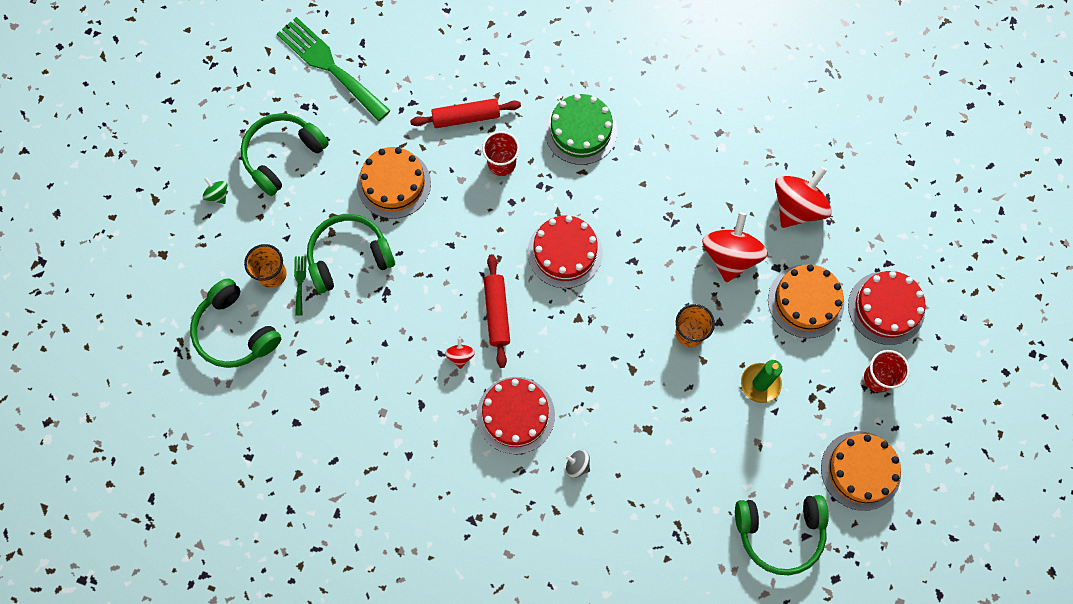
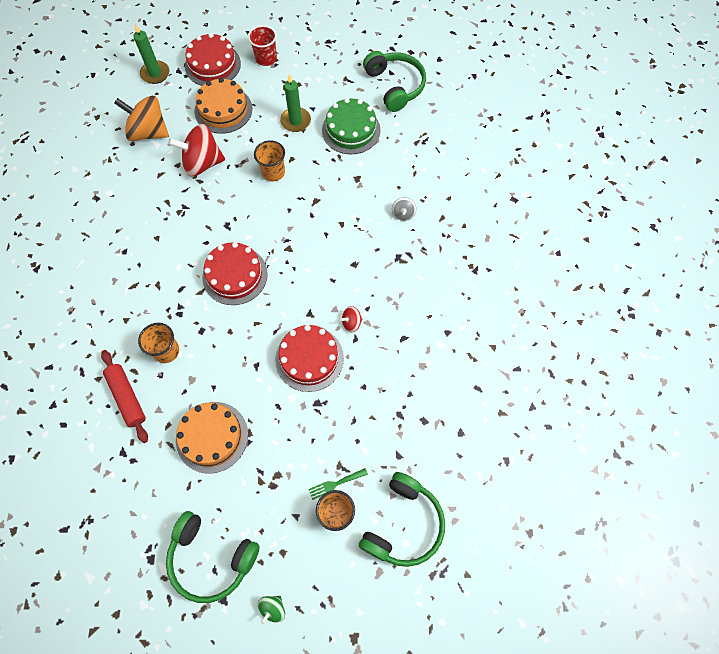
camera: 110 degrees left, 5 degrees down
(329, 66) = (98, 553): green fork -> none
(349, 257) = (296, 449): green headphones -> none
(497, 313) = (305, 308): red rolling pin -> none
(501, 163) = (166, 351): red cup -> orange cup
(515, 415) = (383, 267): red cake -> red cake (309, 358)
(580, 131) = (118, 298): green cake -> green cake (351, 130)
(797, 207) = (149, 132): red spinning top -> orange spinning top
(860, 470) = (334, 54): orange cake -> none
(890, 235) = (155, 74): none -> green candle

